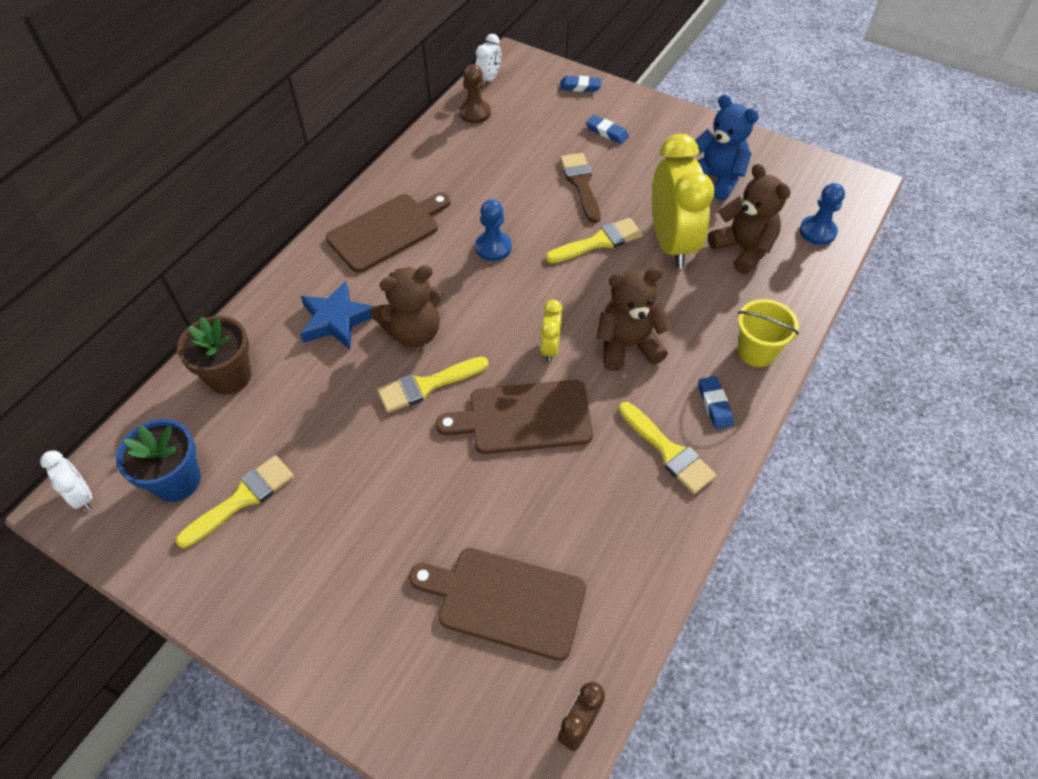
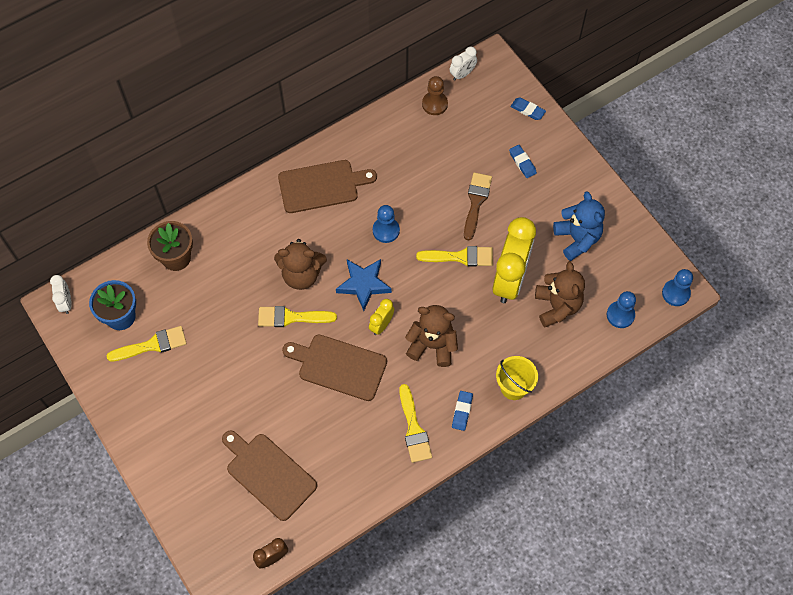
camera: 25 degrees right, 10 degrees up
(336, 320) = (257, 244): blue star -> blue star (363, 284)
(857, 190) = (675, 293): none -> blue pawn

